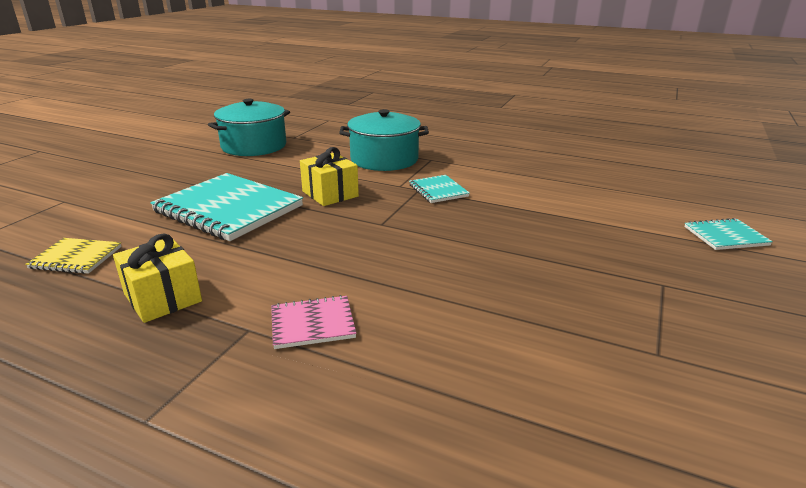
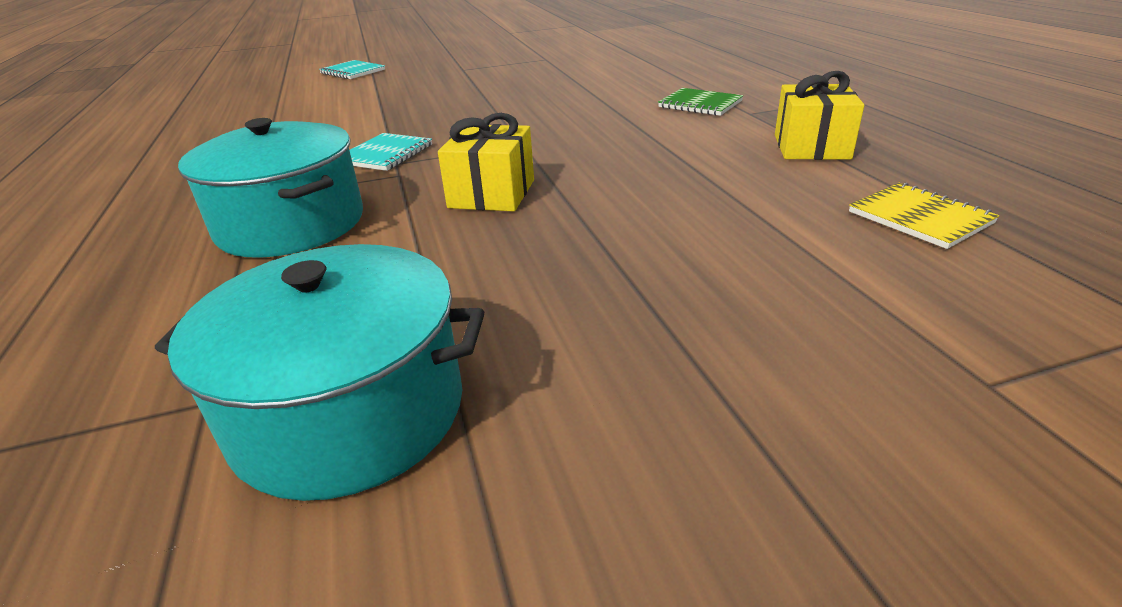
camera: 130 degrees left, 5 degrees up
(228, 209) = (652, 221): turquoise notebook -> none
(312, 324) = (700, 104): pink notebook -> green notebook

